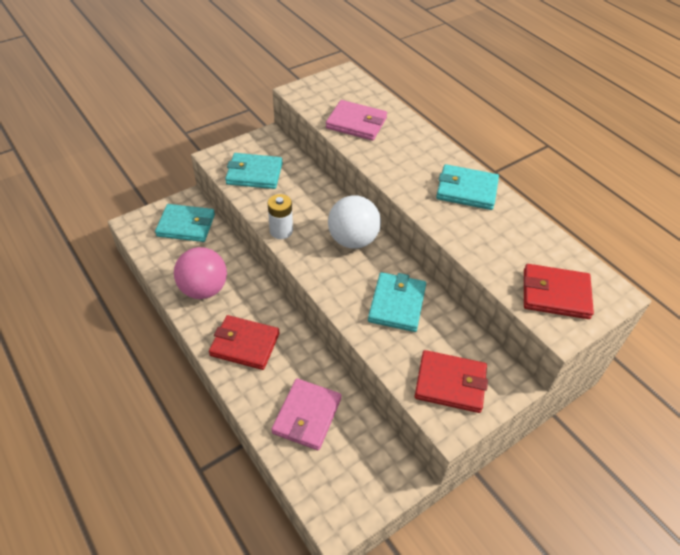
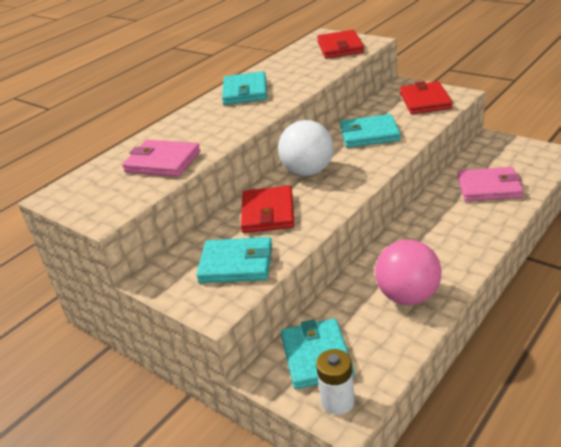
camera: 100 degrees left, 15 degrees down
(245, 344) = (452, 242): red wallet -> red wallet (268, 213)
(254, 173) = (236, 264): turquoise wallet -> turquoise wallet turned 75 degrees counterclockwise
(281, 231) = (323, 213): white battery -> white battery (337, 401)
(356, 123) = (163, 162): pink wallet -> pink wallet turned 75 degrees counterclockwise

